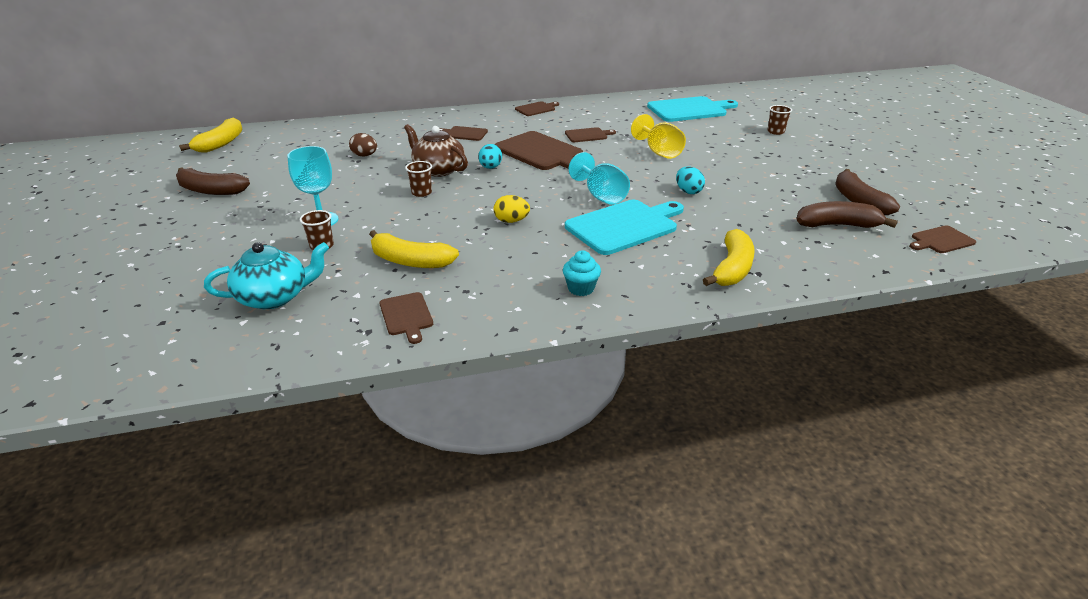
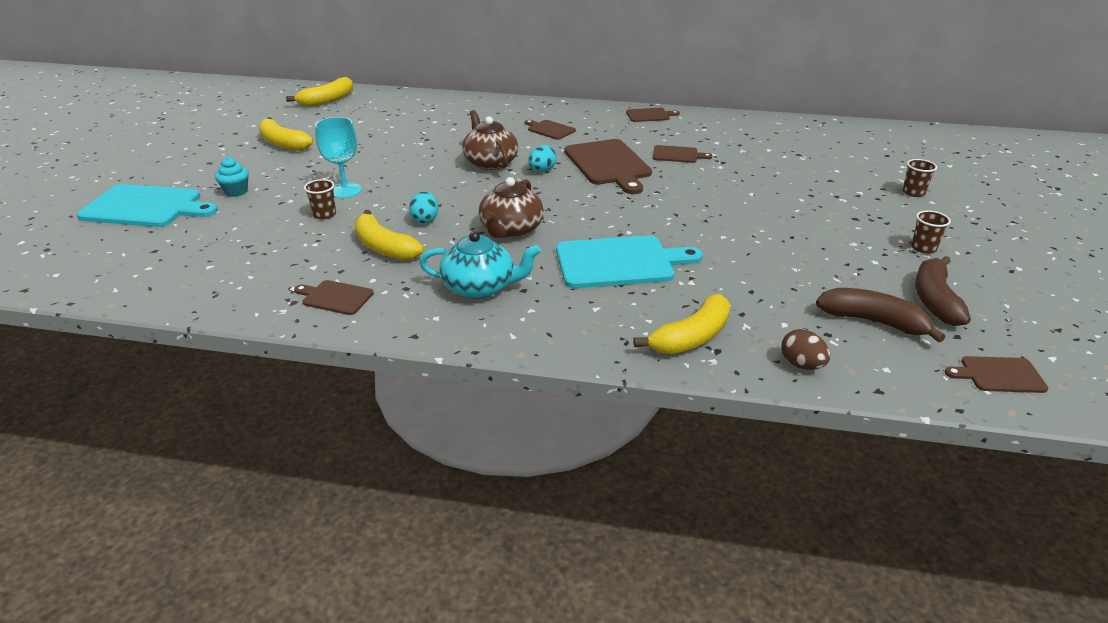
camera: 25 degrees right, 0 degrees up
(210, 190) = (282, 143): brown banana -> yellow banana
(275, 297) = (250, 251): turquoise teapot -> turquoise teapot (480, 287)
(365, 155) = (436, 135): brown egg -> brown egg (801, 365)
(406, 316) = (335, 297): brown cutting board -> brown cutting board turned 105 degrees clockwise
(421, 193) = (454, 183): brown cup -> brown cup (923, 248)
(511, 221) = (511, 230): yellow egg -> brown teapot
(581, 288) = (512, 315): turquoise cupcake -> turquoise cupcake (236, 191)
(601, 196) = (627, 224): turquoise goblet -> none
(659, 152) = (740, 189): yellow goblet -> none
(688, 191) = (729, 241): turquoise egg -> turquoise egg (425, 220)
(690, 110) = (828, 146): turquoise cutting board -> turquoise cutting board (146, 207)

